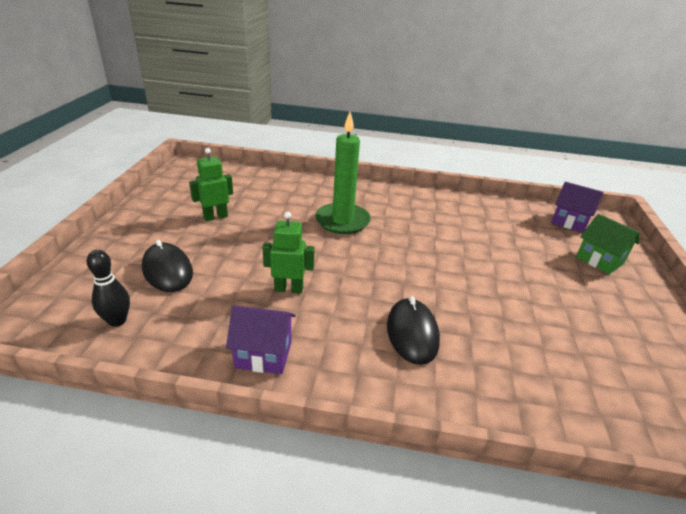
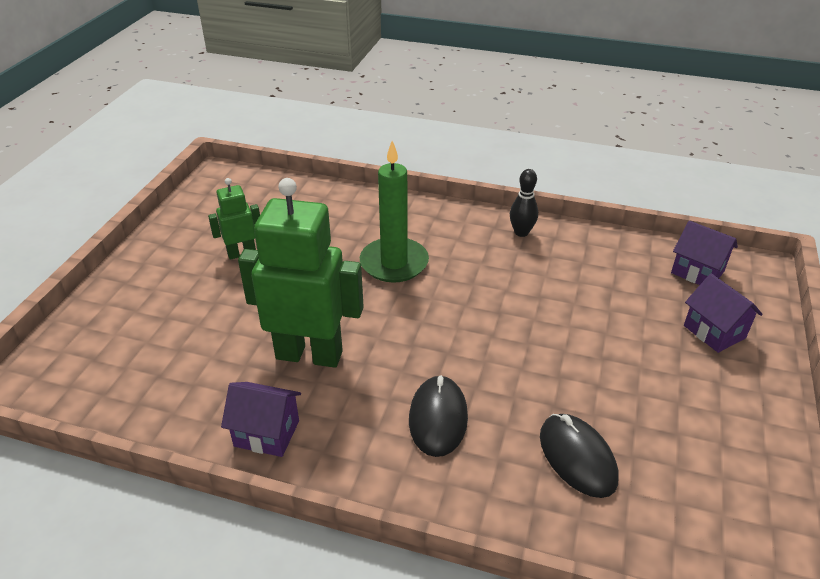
camera: 10 degrees right, 5 degrees up
(117, 321) = (120, 384): black bowling pin -> black bowling pin (521, 232)
(167, 270) = (178, 325): black mouse -> black mouse (577, 457)
(288, 289) = (309, 354): green robot -> green robot, size x2.00
(599, 260) = (714, 332): green house -> purple house

